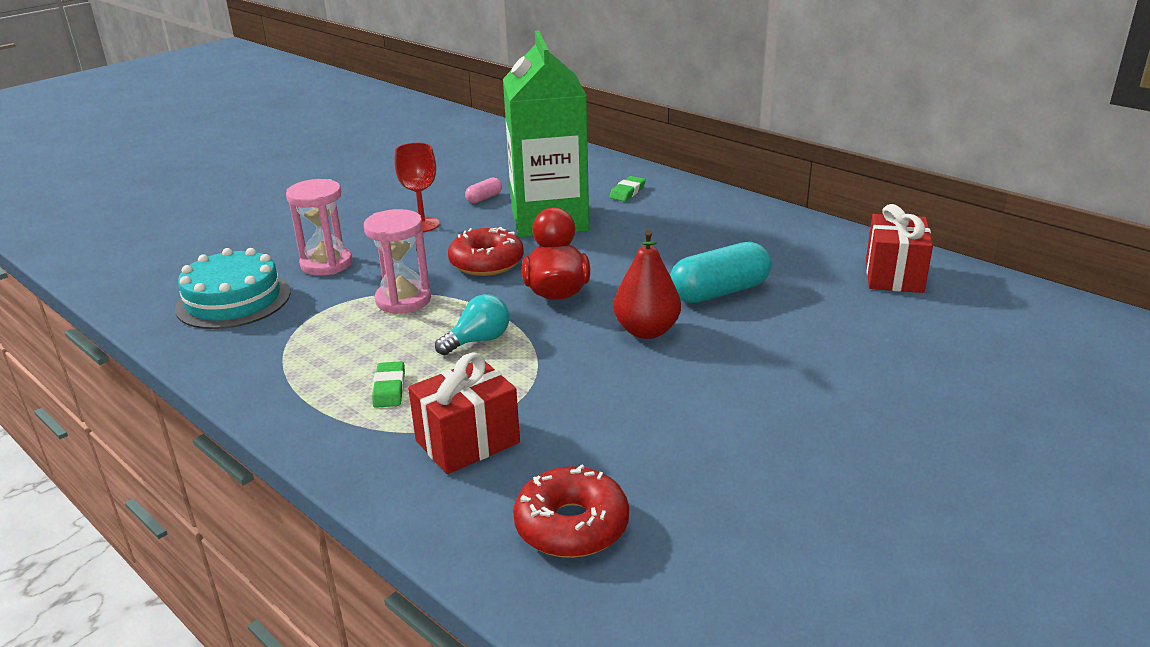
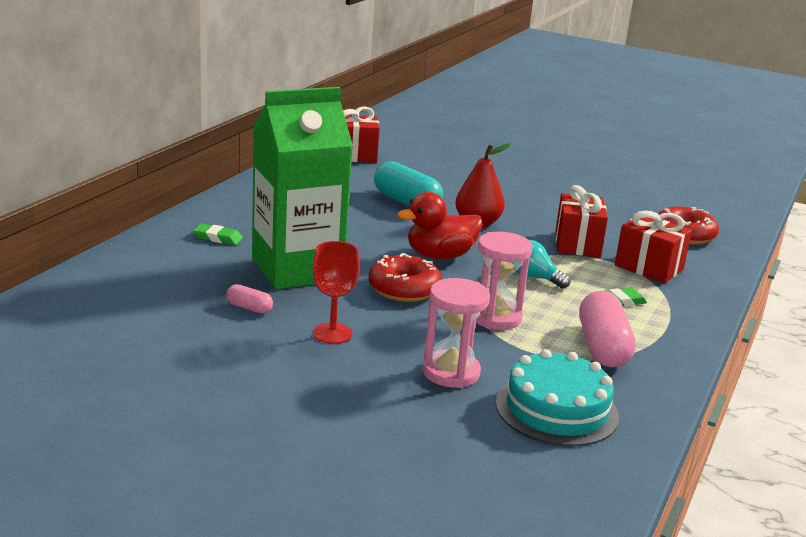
camera: 110 degrees left, 5 degrees down
(305, 348) = (603, 347): none -> pink capsule
(563, 397) = (577, 244): none -> red gift

